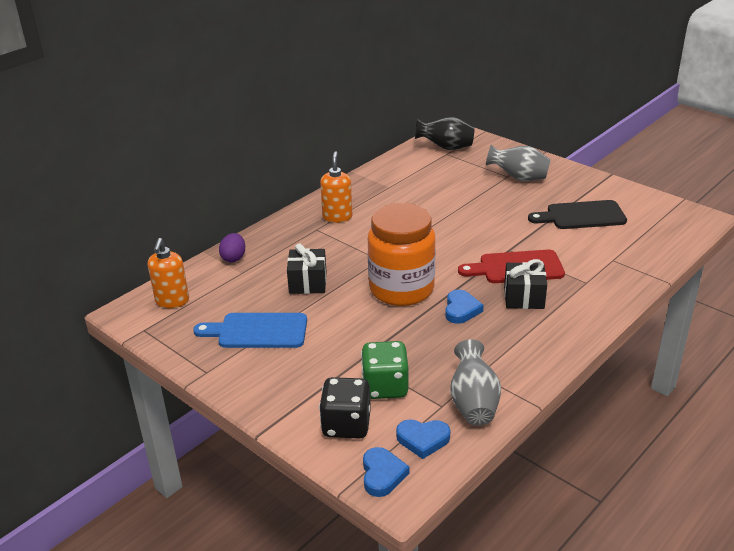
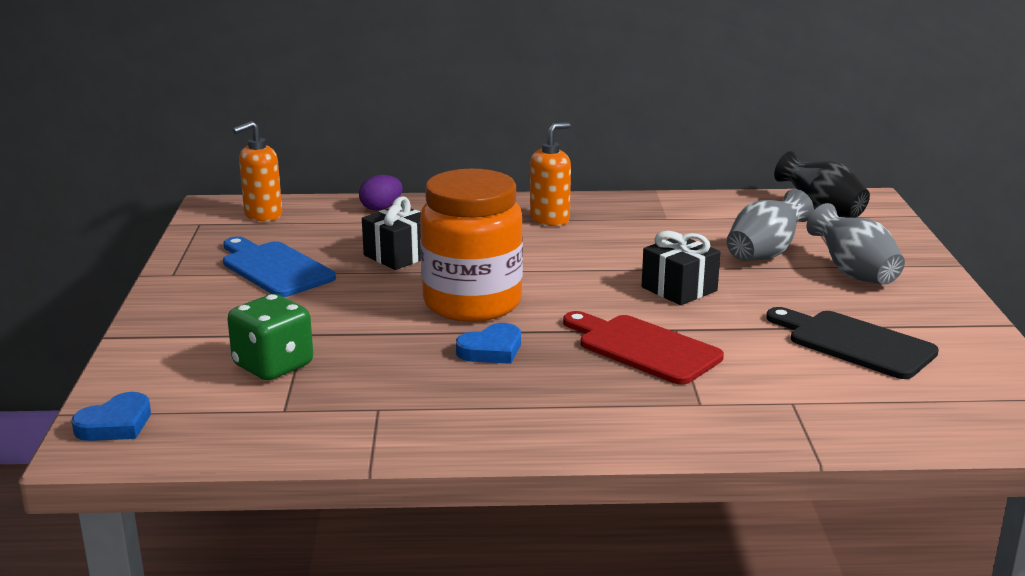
camera: 45 degrees right, 10 degrees down
(346, 425) = (177, 372): black dice -> none
(423, 439) = (206, 423): blue heart -> none
(473, 403) = (316, 426): grey vase -> grey vase (765, 254)
(524, 297) = (586, 376): black gift -> black gift (679, 289)

